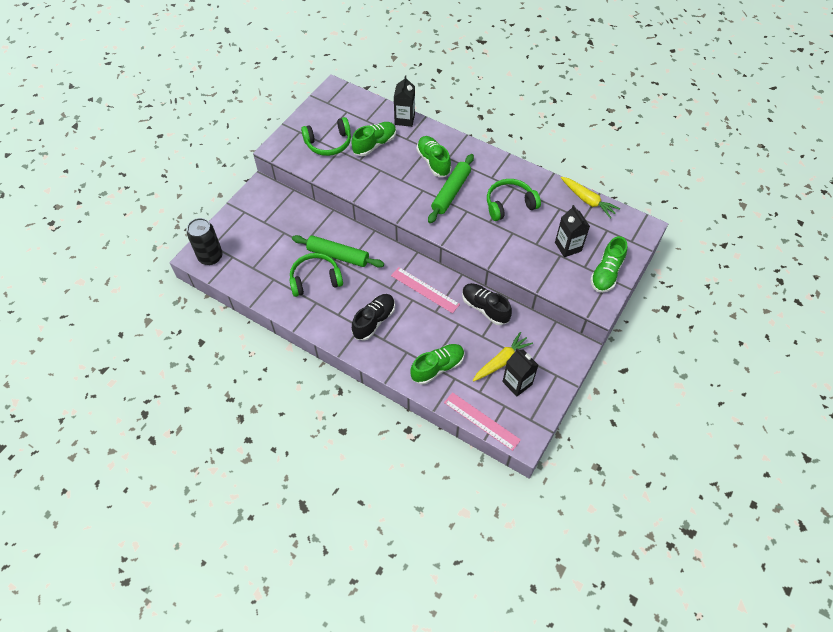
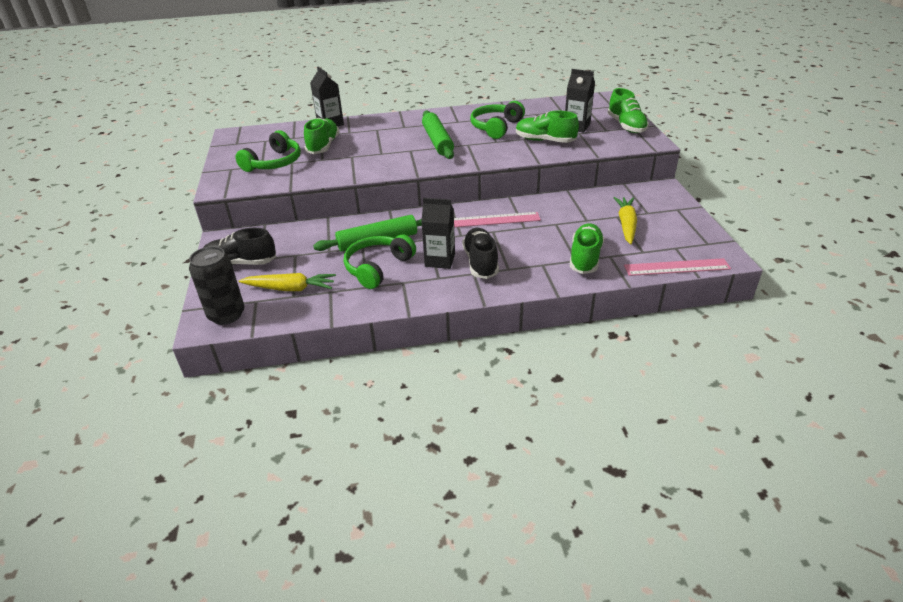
camera: 40 degrees left, 20 degrees down
(433, 162) = (394, 133): green shoe -> green shoe (545, 141)
(485, 308) = (561, 204): black shoe -> black shoe (241, 263)
(517, 383) = (660, 229): black carton -> black carton (440, 260)
(587, 200) = (548, 102): yellow carrot -> yellow carrot (290, 288)

